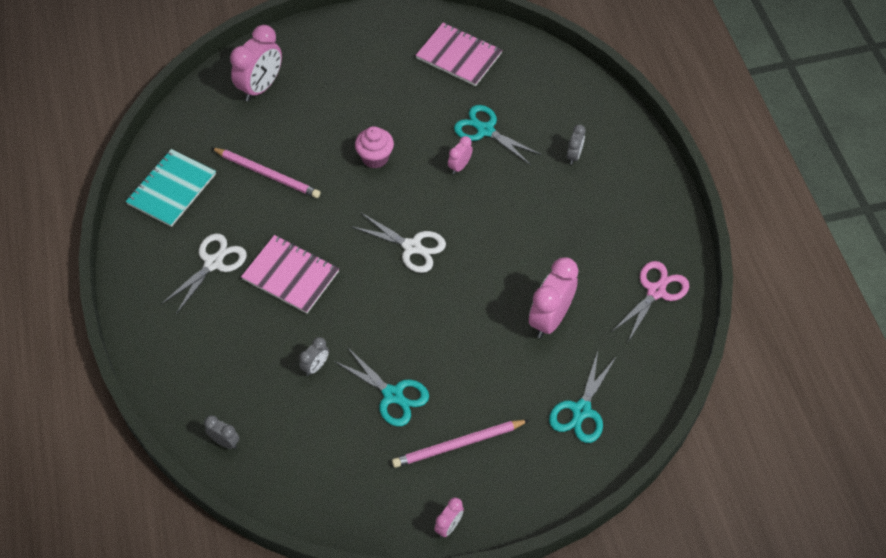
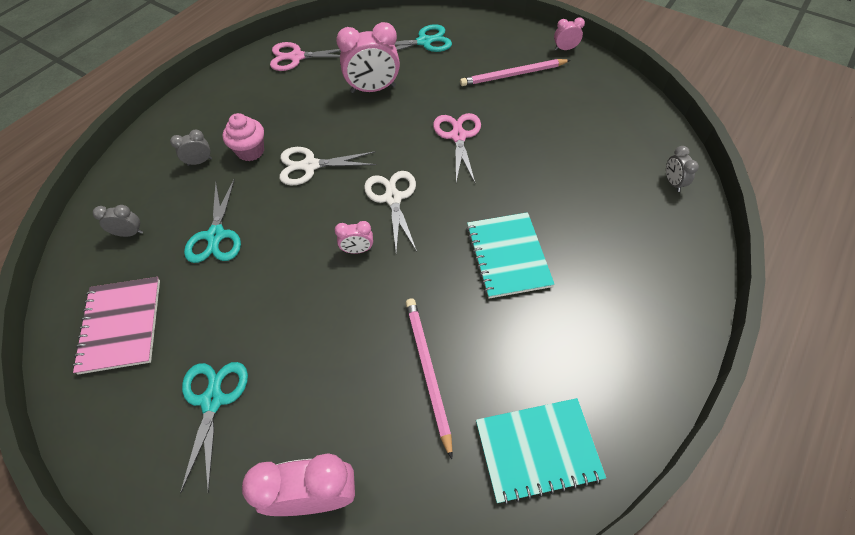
camera: 130 degrees left, 0 degrees up
(213, 263) = (564, 325): white scissors -> white scissors (310, 166)
(290, 275) = (508, 256): pink notebook -> turquoise notebook
(315, 366) = (557, 178): grey clock -> grey clock (129, 233)
(375, 158) = (322, 294): pink cupcake -> pink cupcake (250, 151)
(393, 395) = (523, 124): turquoise scissors -> turquoise scissors (212, 400)
(429, 337) = (458, 136): none -> pink scissors
(458, 444) = (513, 75): pink pencil -> pink pencil turned 135 degrees clockwise
(459, 166) = (276, 225): pink clock -> pink clock (357, 250)

